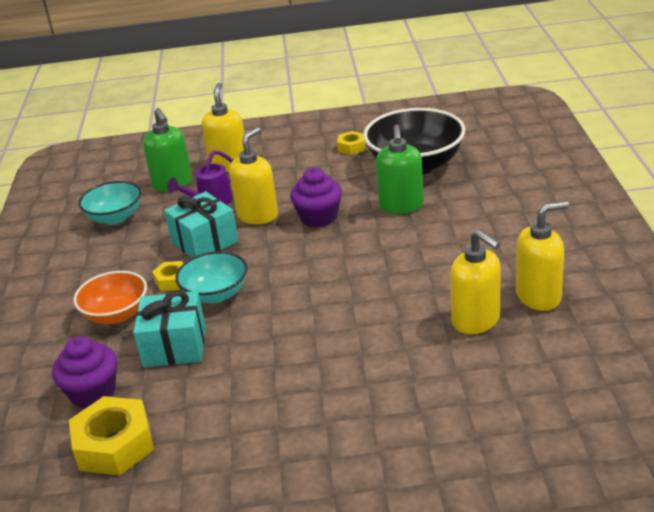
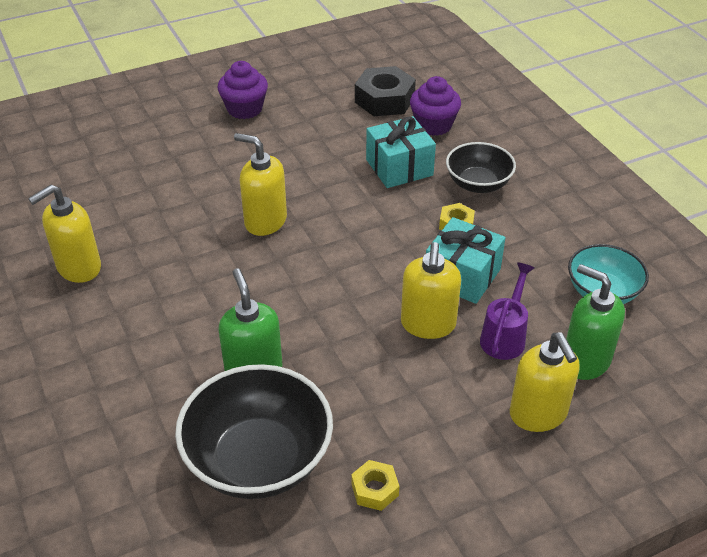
camera: 155 degrees right, 10 degrees up
(114, 445) = (384, 100): yellow nut -> black nut
(116, 314) = (478, 184): orange bowl -> black bowl
(216, 294) = (400, 218): turquoise bowl -> none
(318, 217) = (350, 334): purple cupcake -> purple cupcake (244, 109)
(476, 321) = (138, 233): yellow soap dispenser -> yellow soap dispenser (265, 221)

